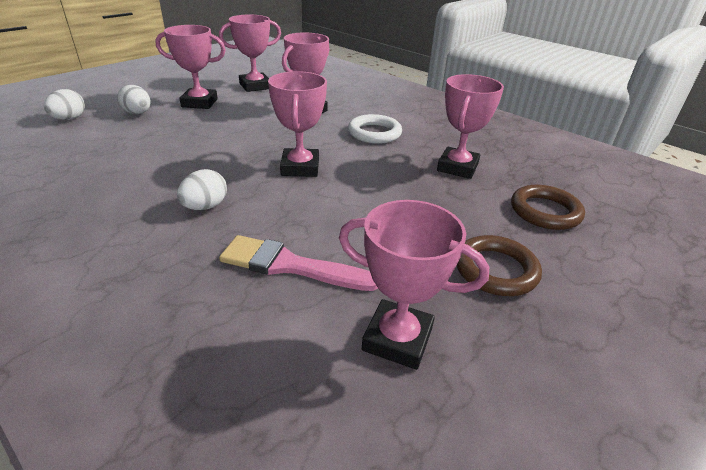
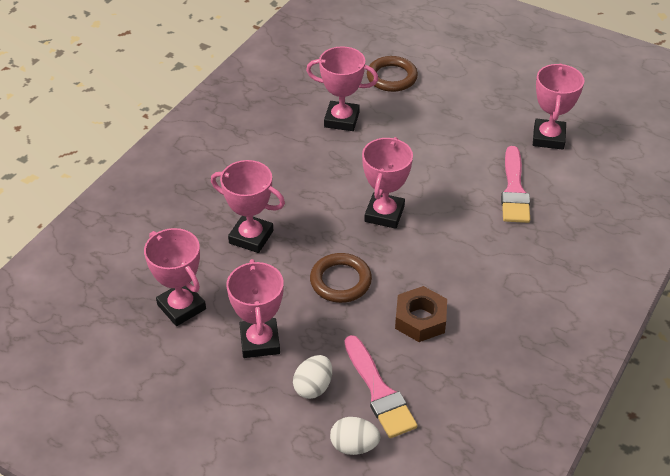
camera: 100 degrees left, 10 degrees up
(101, 134) = (379, 391): none -> pink brush
(151, 162) = (420, 319): none -> brown nut
(205, 207) = (472, 254): white egg -> none
(300, 167) = (384, 214): pink trophy -> pink trophy turned 60 degrees counterclockwise
(374, 133) = (291, 176): white ring -> none
(495, 270) = (471, 102): brown ring -> brown ring (340, 281)

